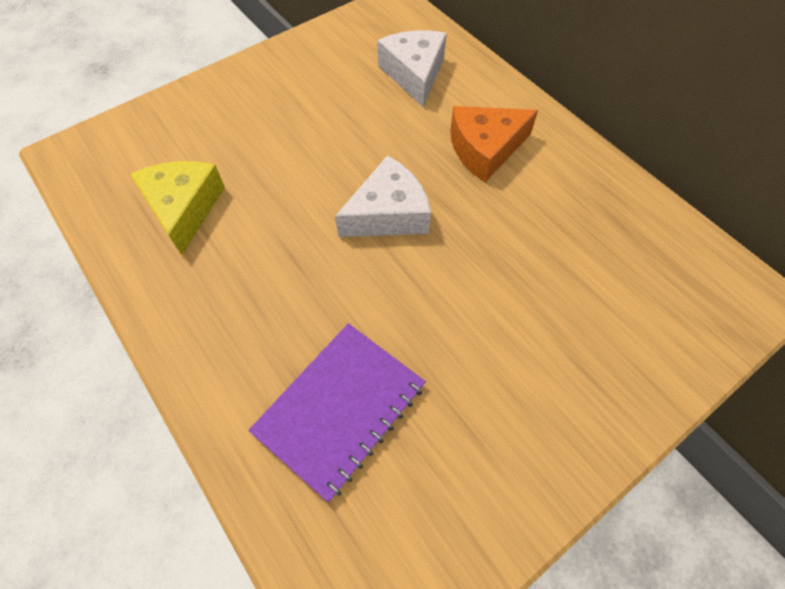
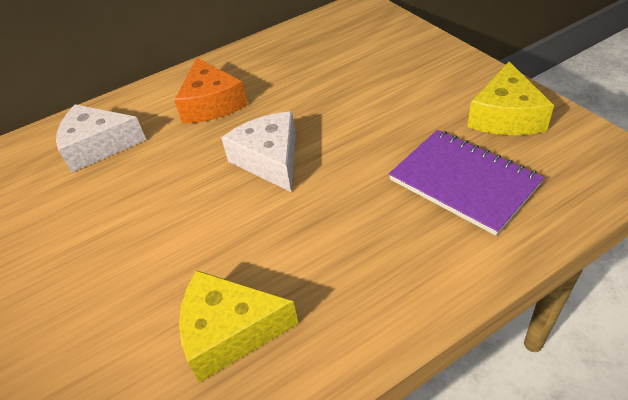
camera: 80 degrees left, 15 degrees down
(468, 481) = (505, 116): none -> yellow cheese

